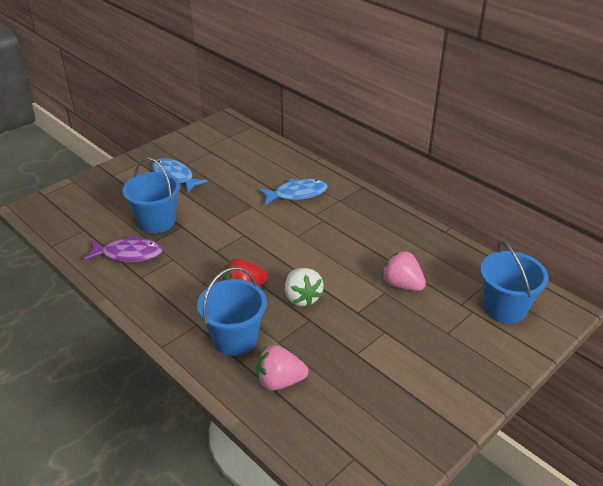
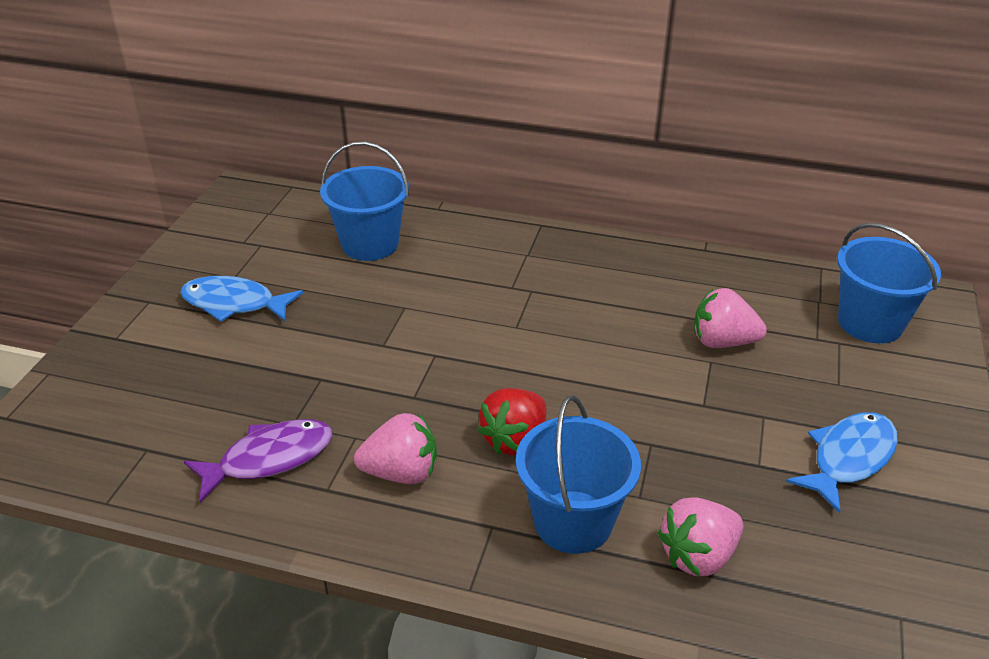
camera: 30 degrees left, 0 degrees up
(157, 221) = (271, 387): blue bucket -> blue bucket (370, 244)
(178, 283) = (401, 472): none -> pink strawberry
(297, 194) = (457, 266): blue fish -> blue fish (848, 459)
(302, 298) = (610, 416): white strawberry -> none

